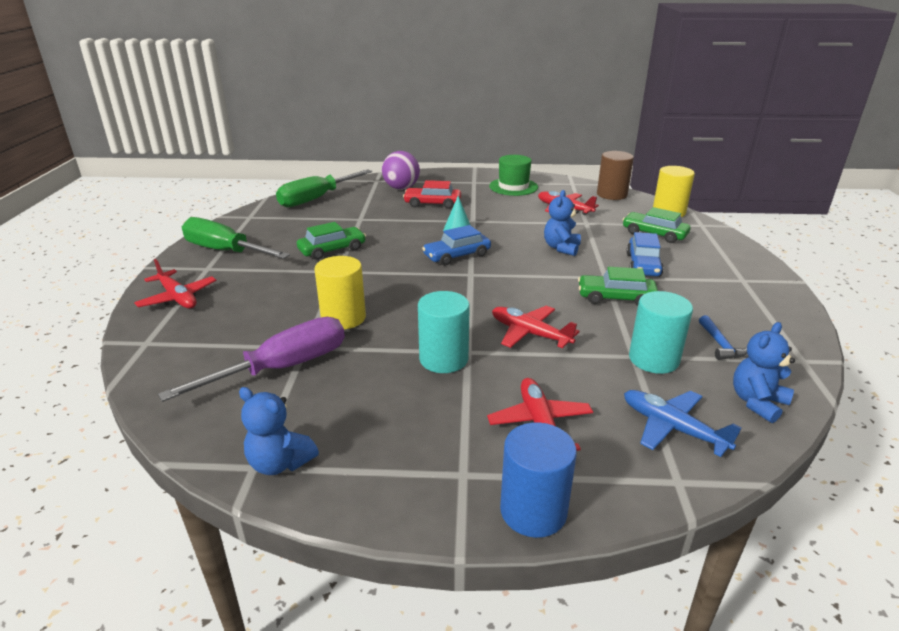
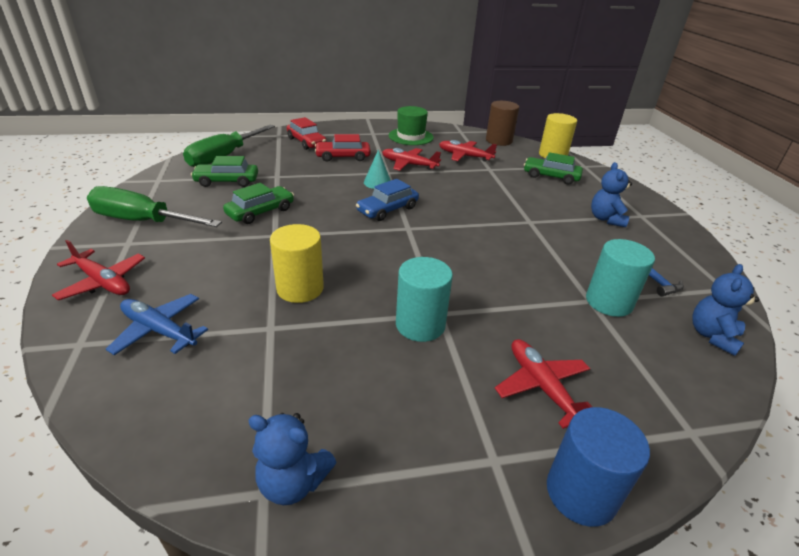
camera: 15 degrees left, 5 degrees up
(282, 368) = (254, 357): purple screwdriver -> none
(401, 188) = (306, 142): purple ball -> red car
(529, 333) = (489, 287): red plane -> red plane (409, 165)
(561, 248) = (479, 195): blue teddy bear -> blue teddy bear (606, 219)
(616, 298) = (548, 242): green car -> green car (227, 181)
(643, 265) = (555, 207): blue car -> none
(672, 428) = (658, 373): blue plane -> blue plane (159, 330)

